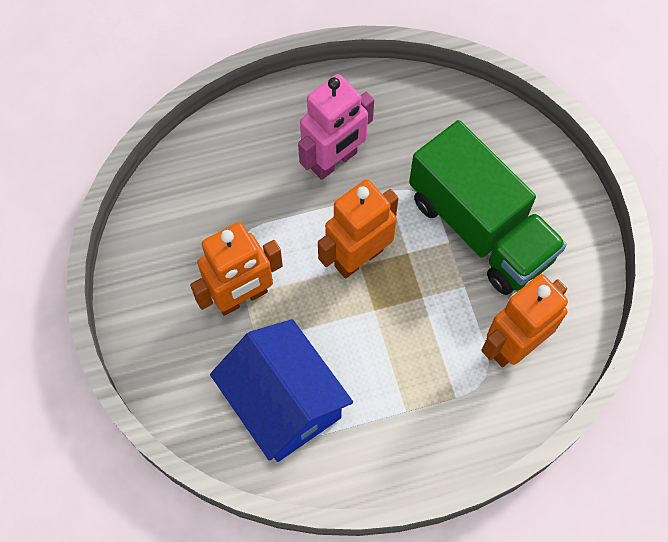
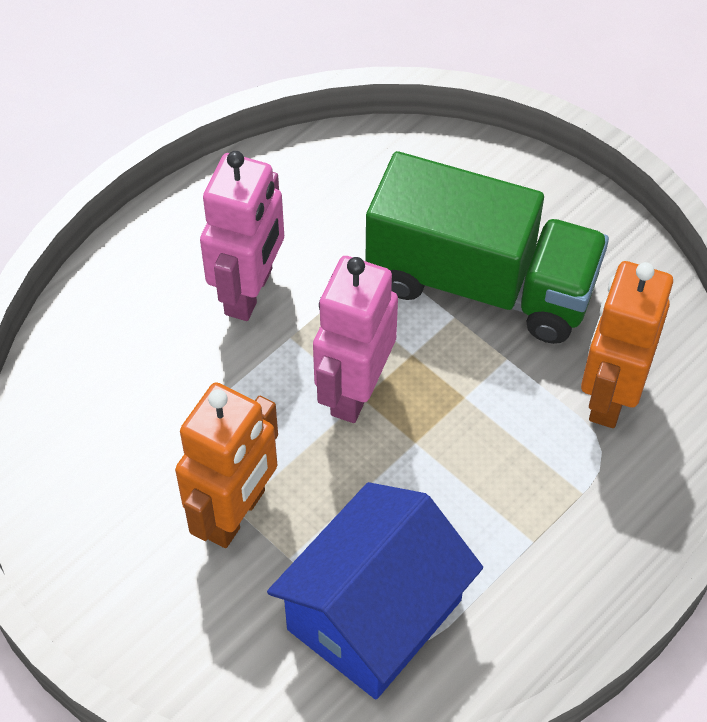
camera: 30 degrees left, 10 degrees down
(284, 403) = (374, 614): blue house -> blue house turned 75 degrees counterclockwise
(358, 258) = (354, 390): orange robot -> pink robot

